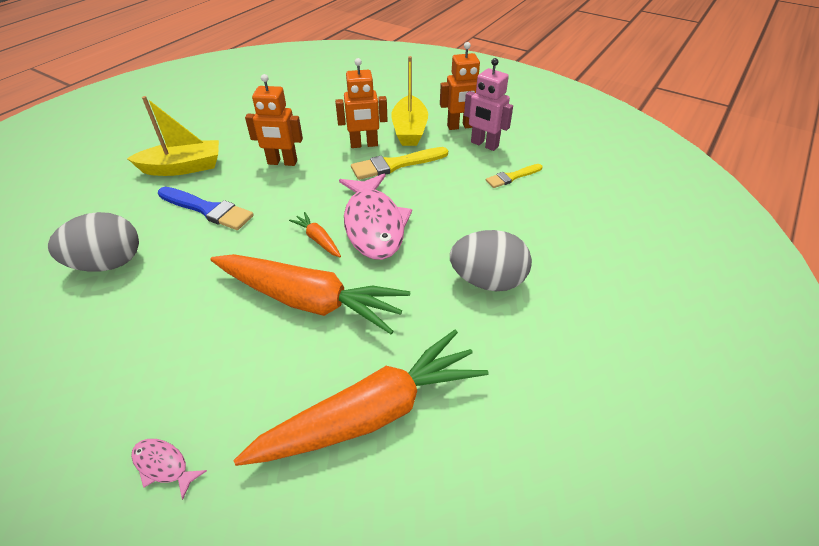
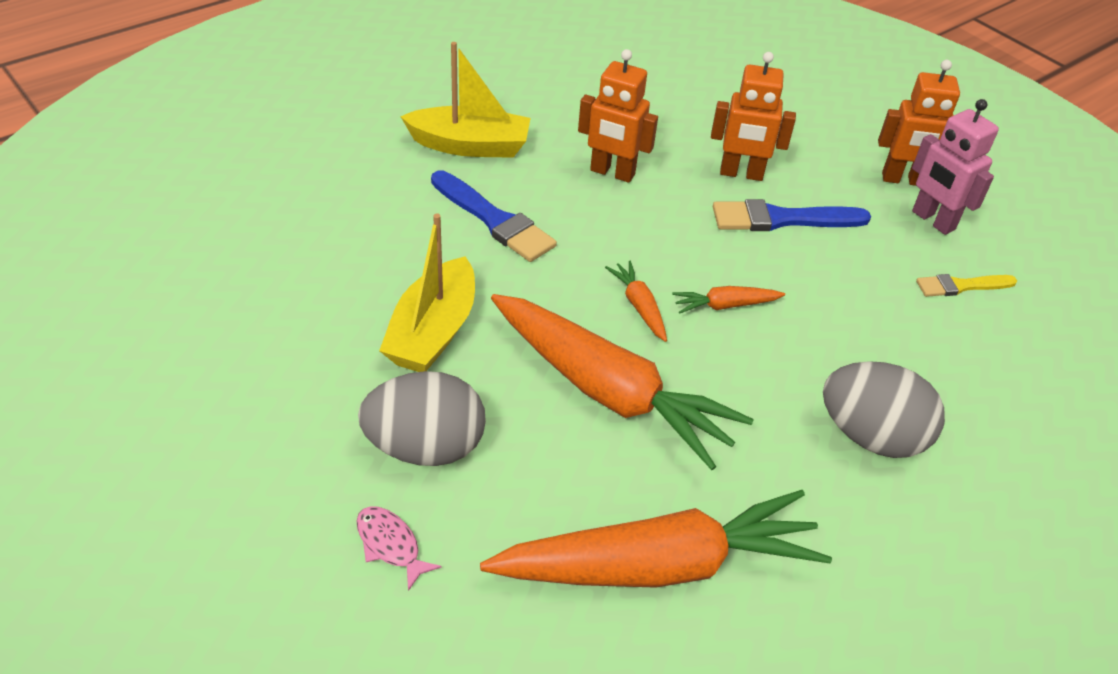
camera: 15 degrees right, 0 degrees up
(108, 263) = (354, 264): grey egg -> grey egg (425, 447)
(374, 224) = (725, 305): pink fish -> orange carrot
(396, 164) = (782, 219): yellow brush -> blue brush
(409, 130) = (819, 166): yellow boat -> yellow boat (433, 332)

